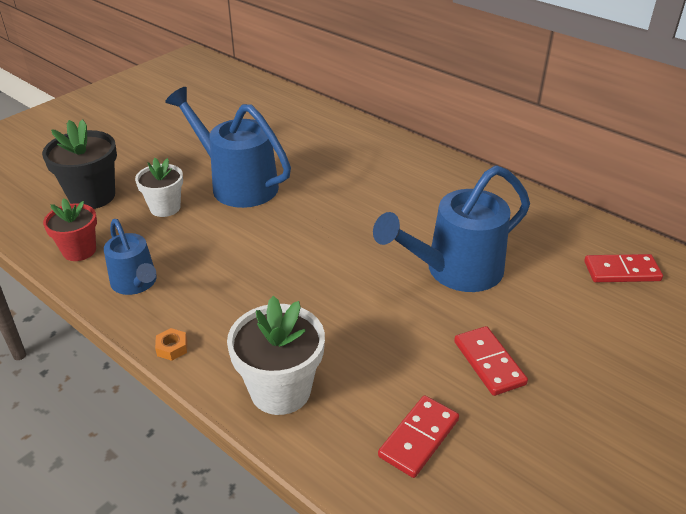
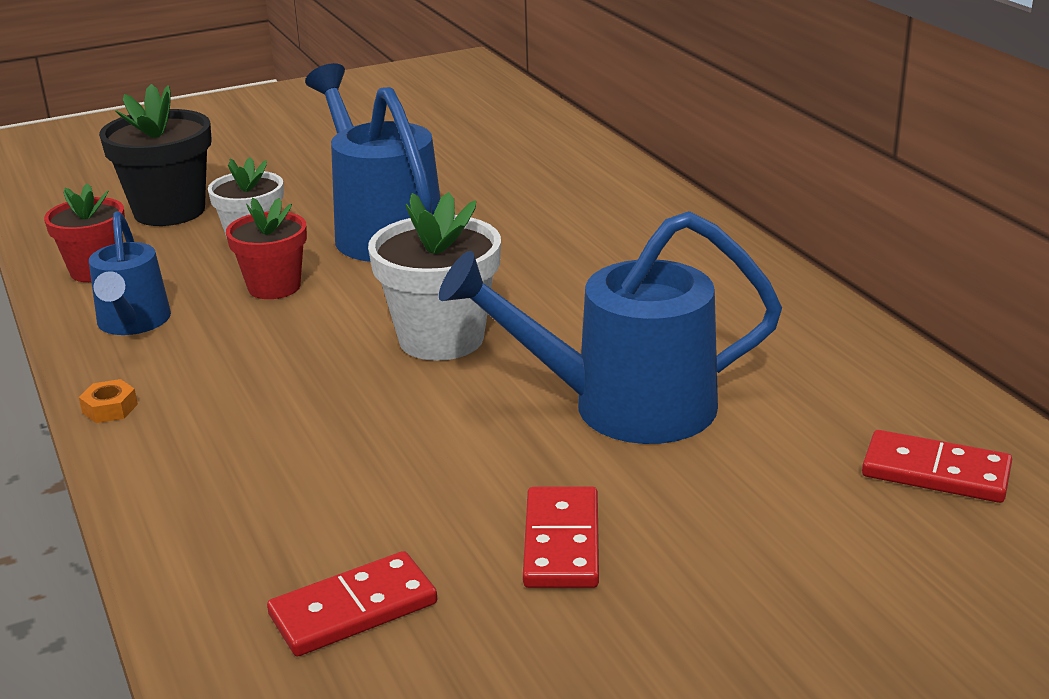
camera: 25 degrees right, 10 degrees down
(204, 237) = (274, 287): none -> red flower pot
(280, 390) = (207, 495): white flower pot -> white flower pot (441, 339)

